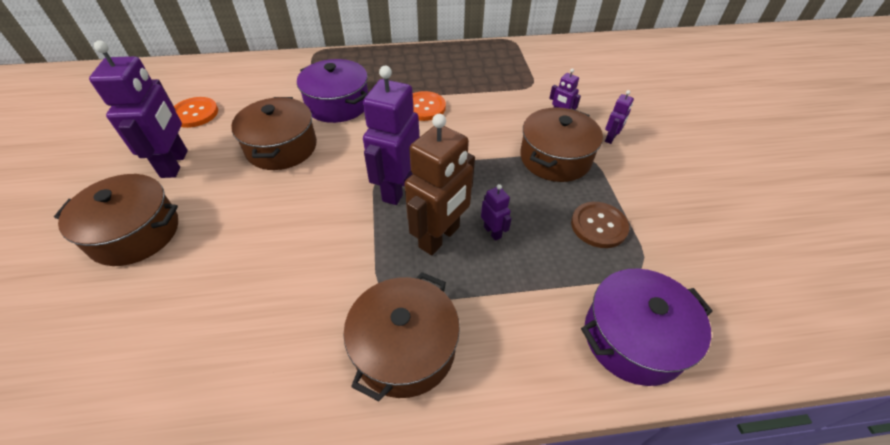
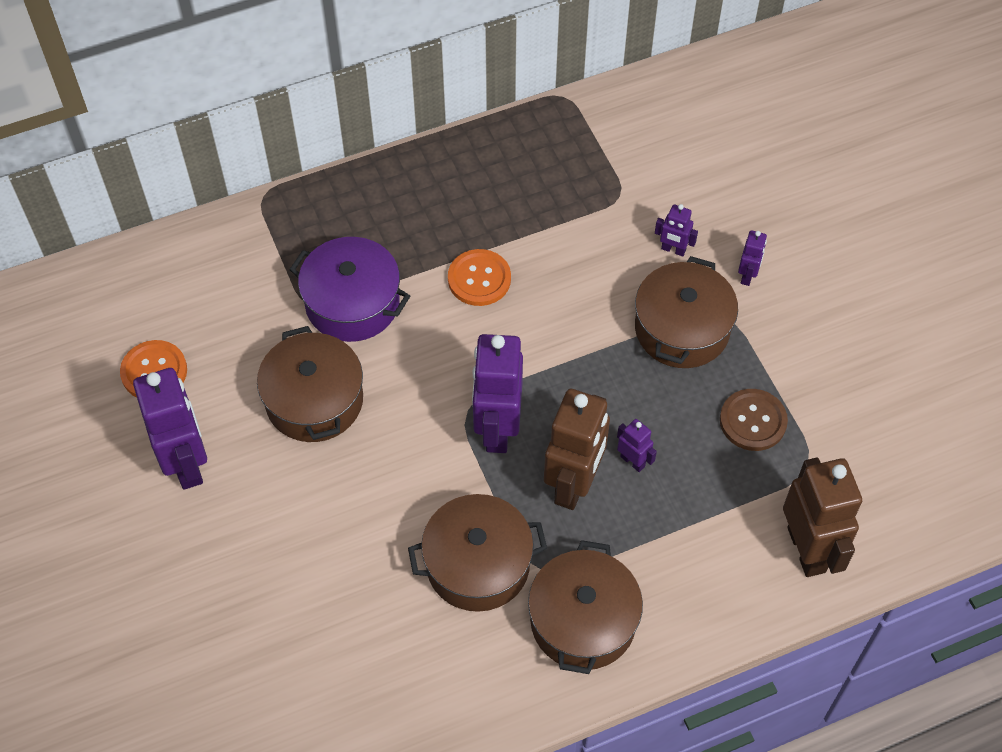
camera: 15 degrees left, 10 degrees up
(135, 233) = (209, 572): brown pot -> brown pot (478, 564)
(633, 338) = (807, 549): purple pot -> brown robot

